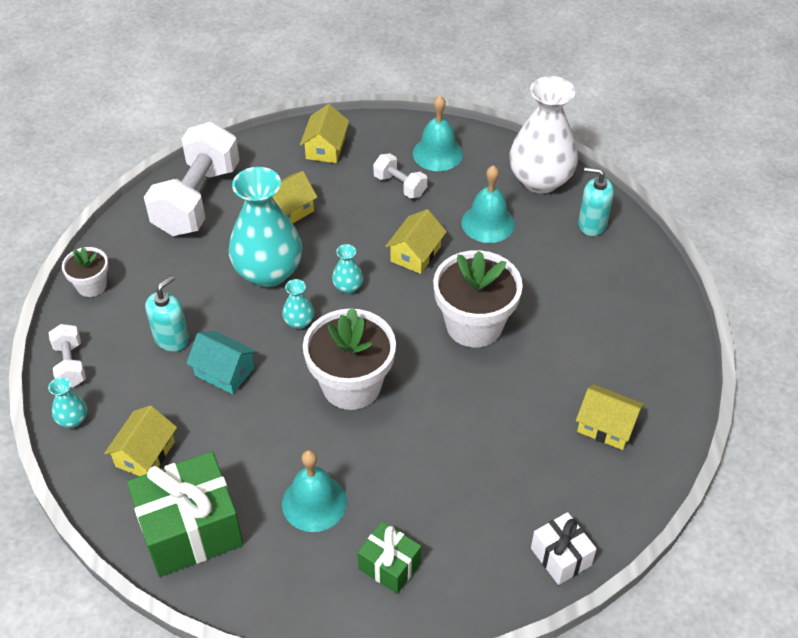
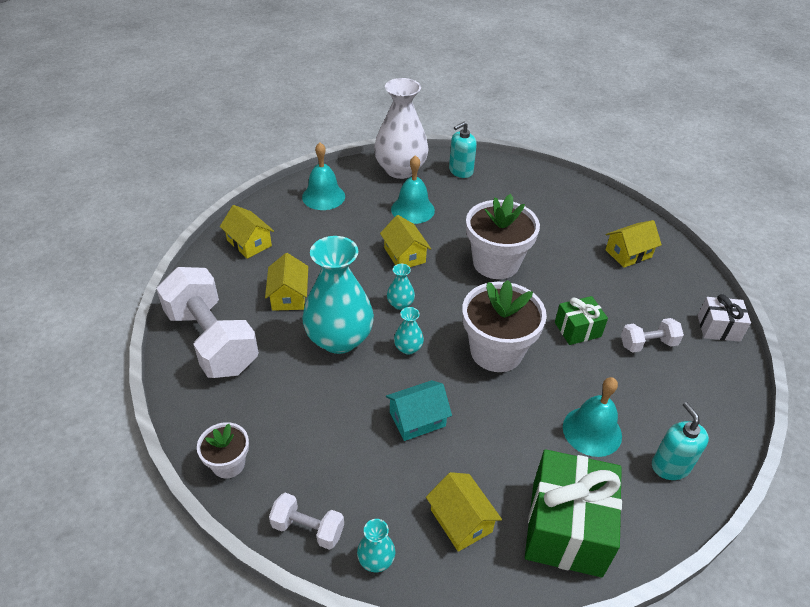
camera: 55 degrees left, 5 degrees down
(171, 338) = (349, 436): turquoise soap dispenser -> turquoise soap dispenser (670, 466)
(389, 566) = (677, 418): green gift -> green gift (577, 329)
(400, 185) = (332, 228): white dumbbell -> white dumbbell (648, 344)

